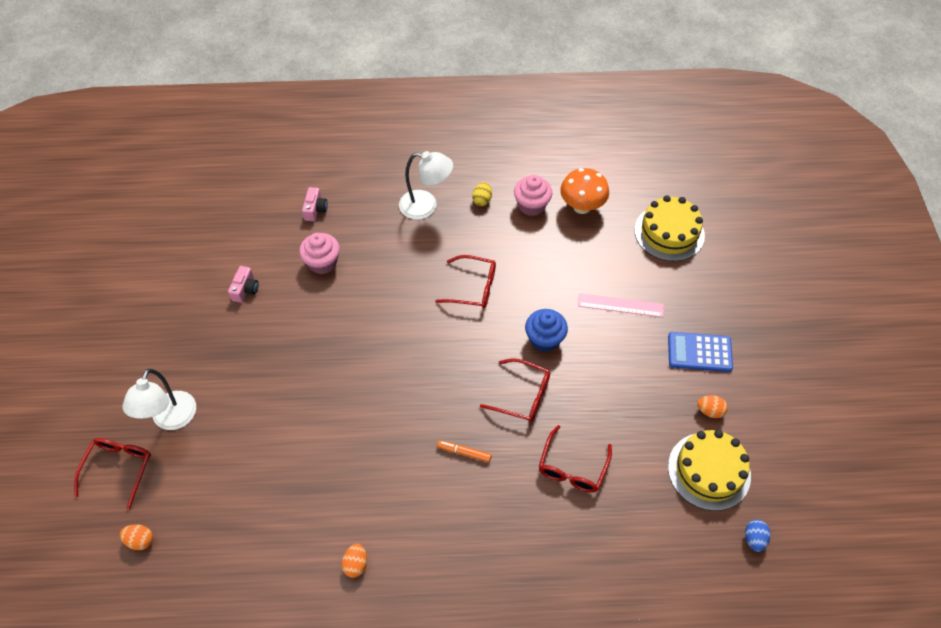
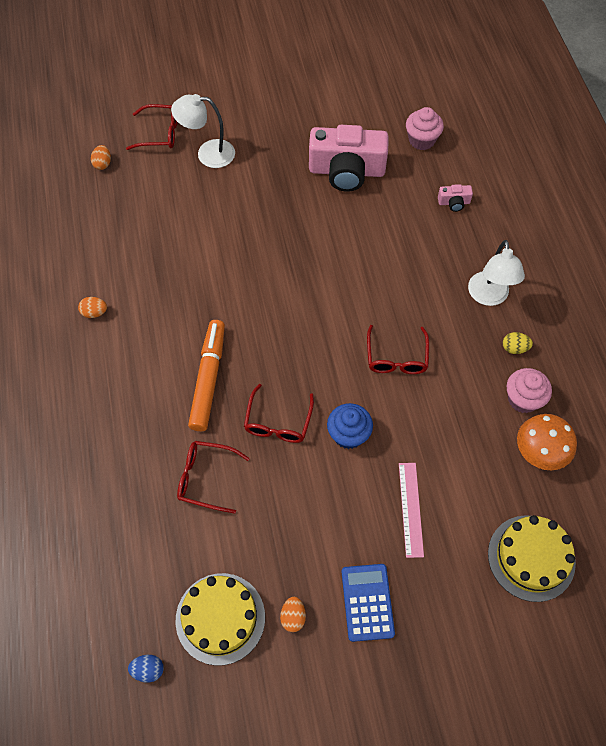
camera: 80 degrees right, 5 degrees up
(245, 289) = (346, 171): pink camera -> pink camera, size x2.43
(322, 263) = (392, 222): pink cupcake -> pink cupcake (421, 140)
(464, 452) = (208, 379): orange marker -> orange marker, size x2.21

